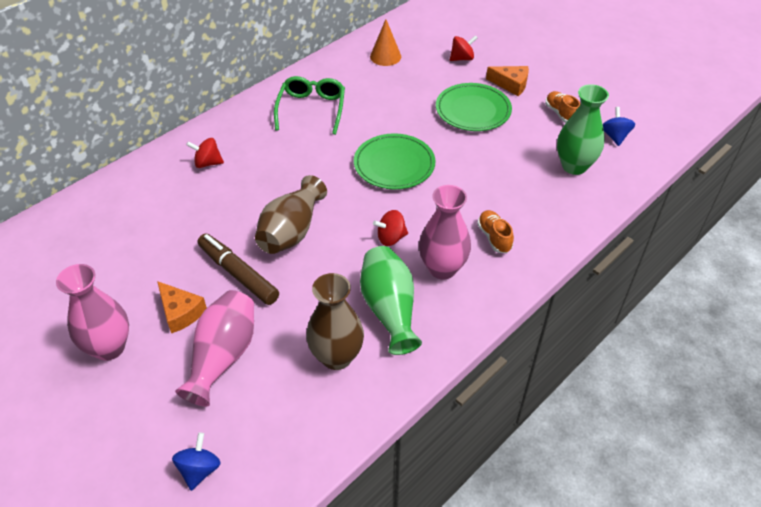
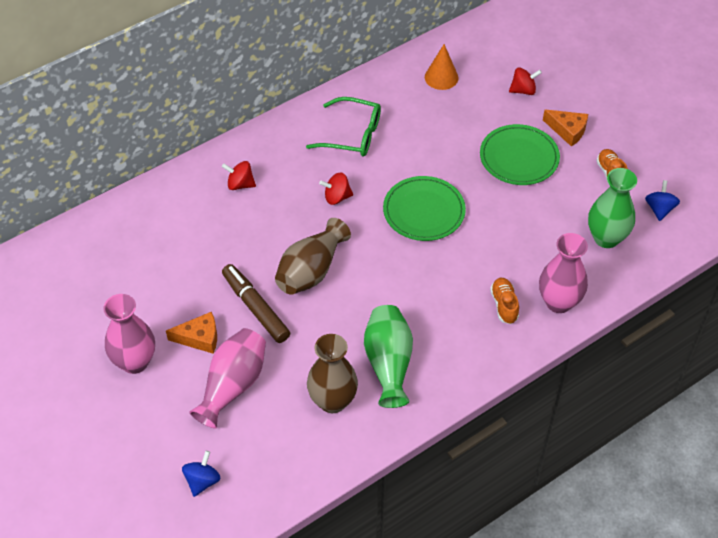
camera: 10 degrees right, 5 degrees up
(180, 312) = (199, 338): orange cheese -> orange cheese turned 60 degrees counterclockwise
(311, 109) = (352, 135): green glasses -> green glasses turned 90 degrees clockwise
(391, 238) = (404, 291): red spinning top -> red spinning top (337, 197)
(442, 268) = (446, 330): pink vase -> pink vase (558, 302)

